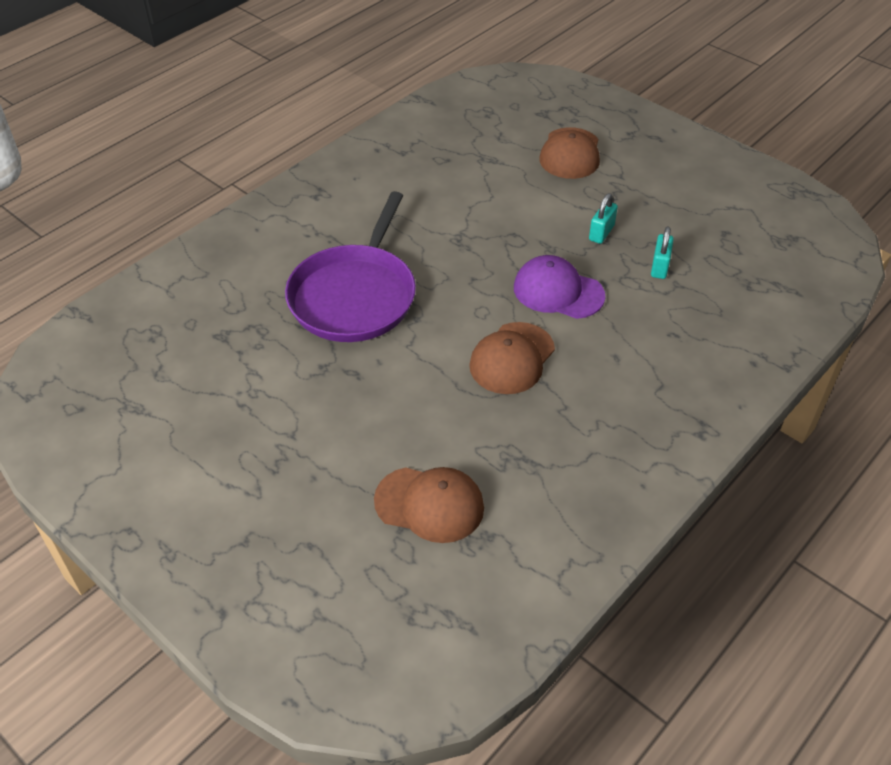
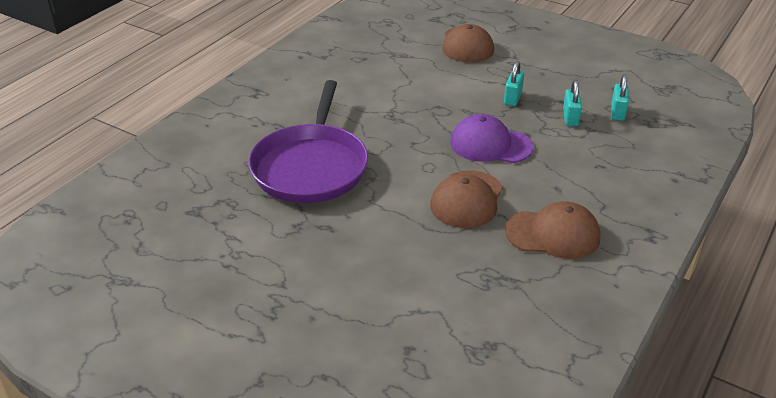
camera: 10 degrees left, 10 degrees down
(429, 504) = (428, 326): brown cap -> brown cap (553, 234)
(717, 266) = (617, 112): none -> turquoise padlock

